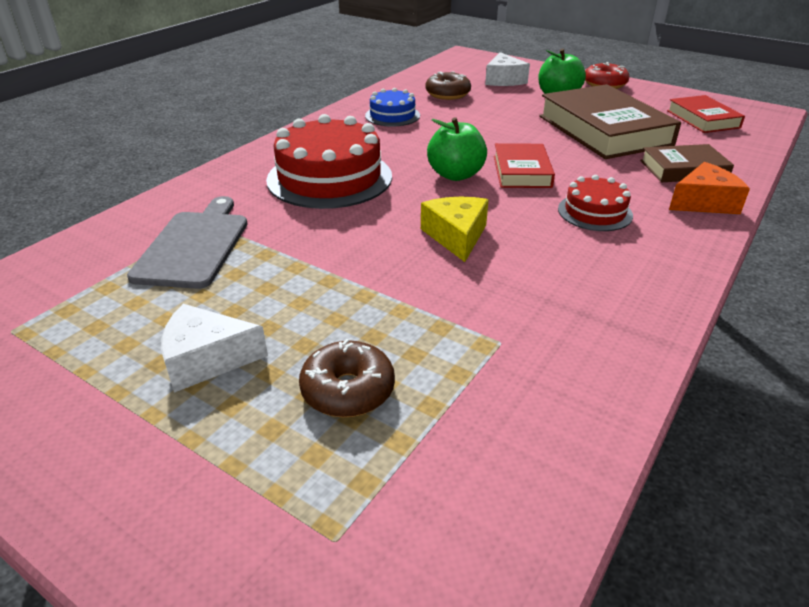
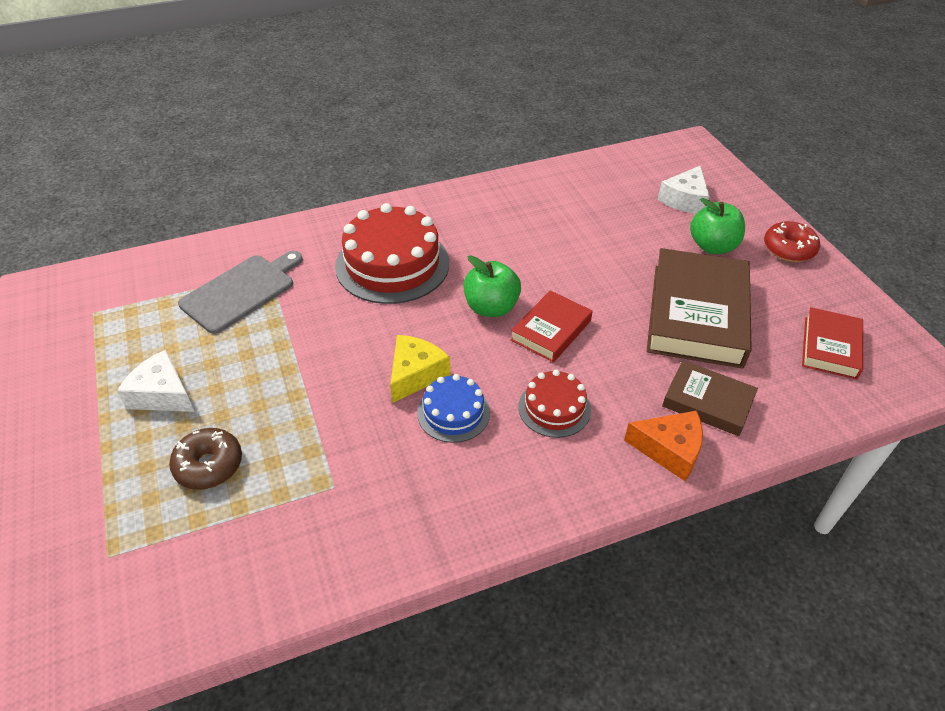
camera: 35 degrees right, 10 degrees up
(392, 115) = (521, 209): blue cake -> blue cake (453, 413)
(447, 94) = (604, 199): brown donut -> none

